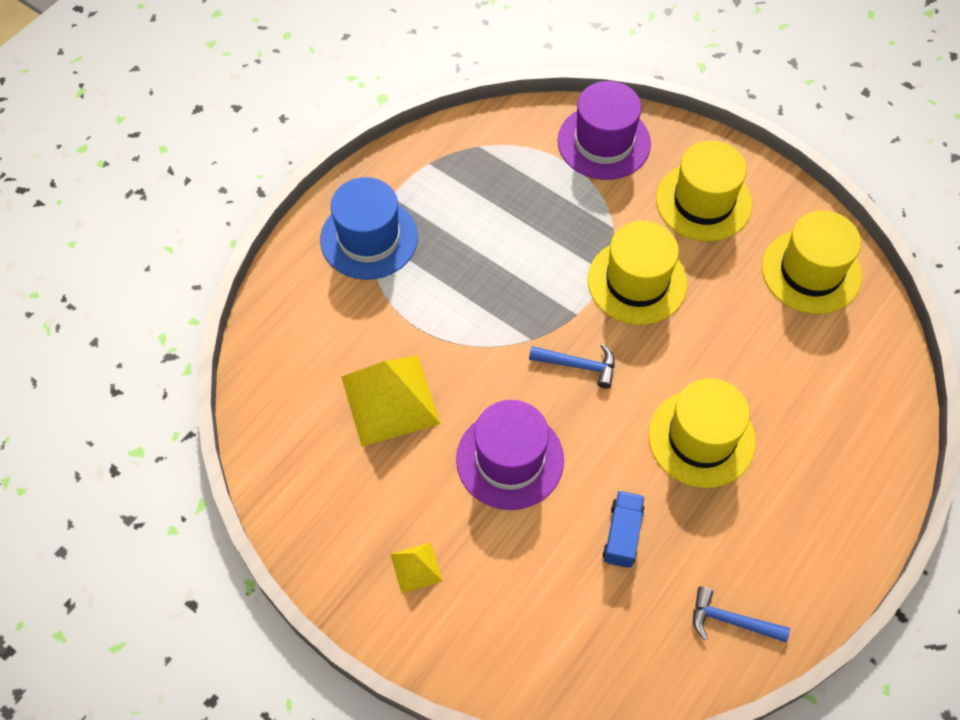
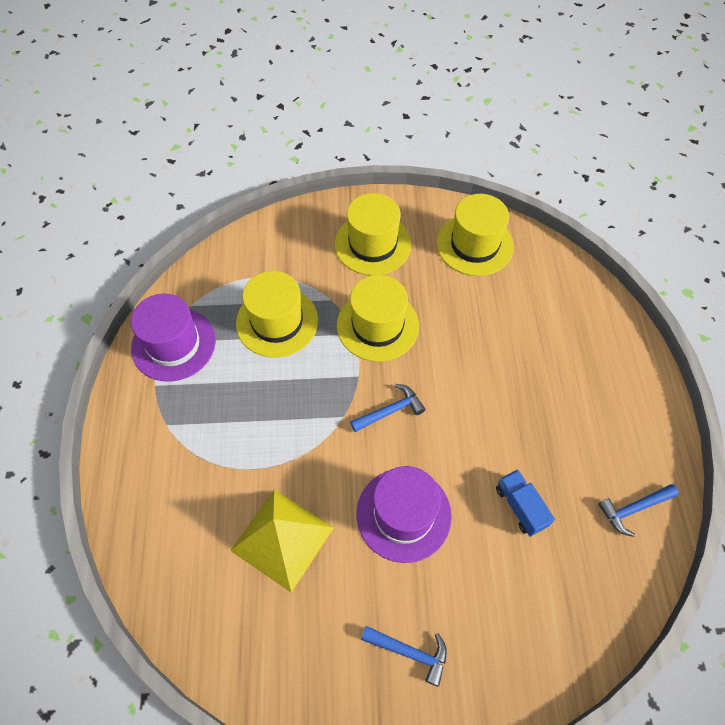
camera: 40 degrees left, 0 degrees up
(369, 238) = (163, 428): blue hat -> none
(416, 567) = (409, 652): yellow pyramid -> blue hammer
(604, 142) = (275, 247): purple hat -> purple hat (173, 344)
(701, 438) = (508, 400): yellow hat -> yellow hat (277, 321)

